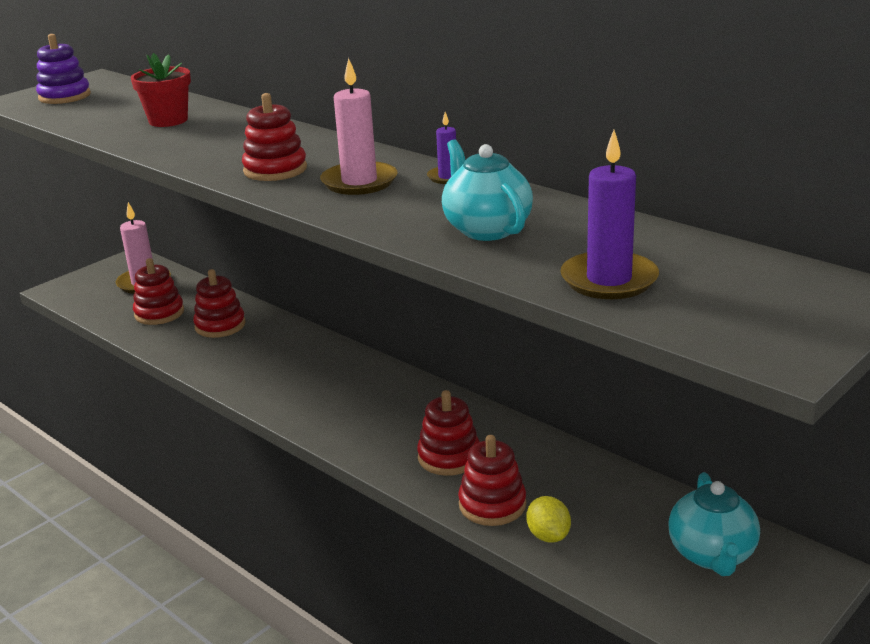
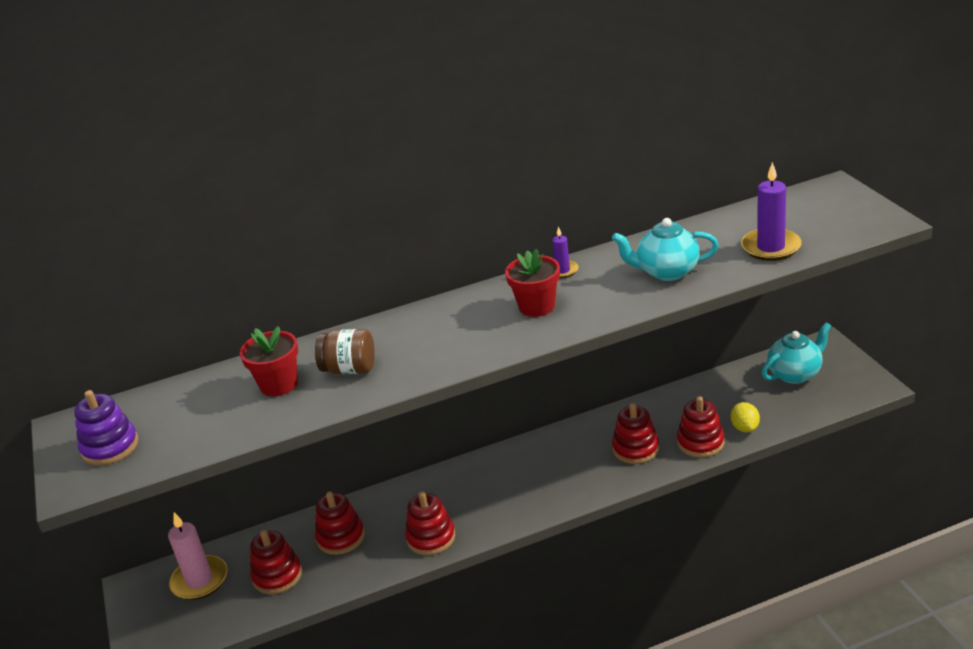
camera: 60 degrees left, 5 degrees up
(201, 137) = (349, 369): none -> brown jar
(275, 170) = (472, 340): red stacking toy -> red stacking toy (431, 538)
(359, 182) = (536, 306): pink candle -> red flower pot
(548, 535) = (745, 428): yellow lemon -> yellow lemon turned 75 degrees clockwise
(712, 555) = (795, 374): turquoise teapot -> turquoise teapot turned 60 degrees counterclockwise

